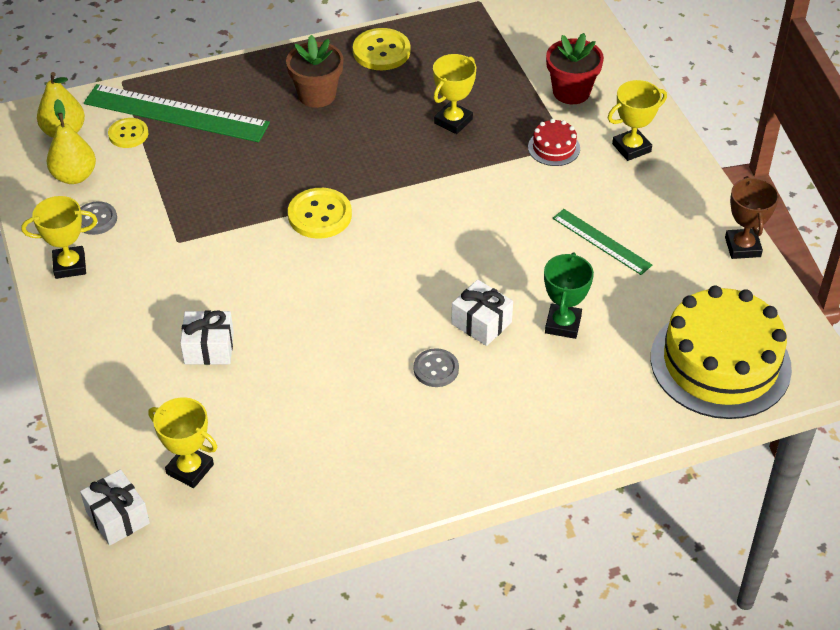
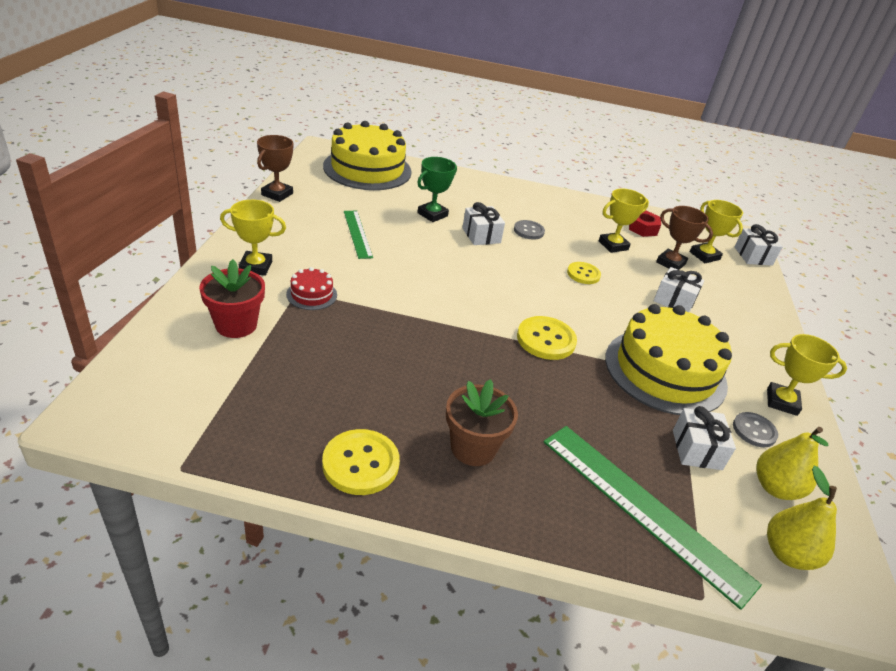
camera: 155 degrees left, 10 degrees down
(128, 134) = (707, 509): yellow button -> yellow button (583, 274)
(145, 176) = (697, 450): none -> white gift
(192, 241) = (665, 371): none -> yellow cake
(232, 420) = (670, 263): none -> brown trophy
(295, 479) = (642, 228): none -> red nut
(453, 121) = (367, 354): yellow trophy -> yellow trophy (613, 245)

